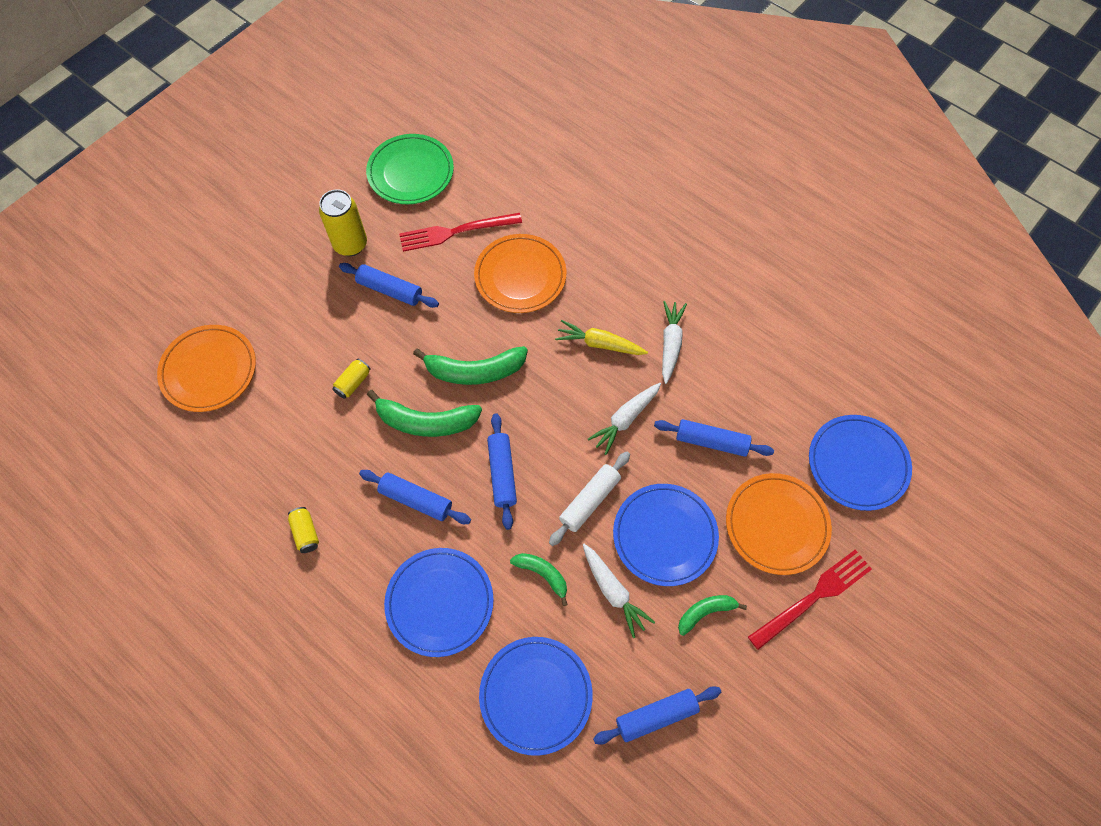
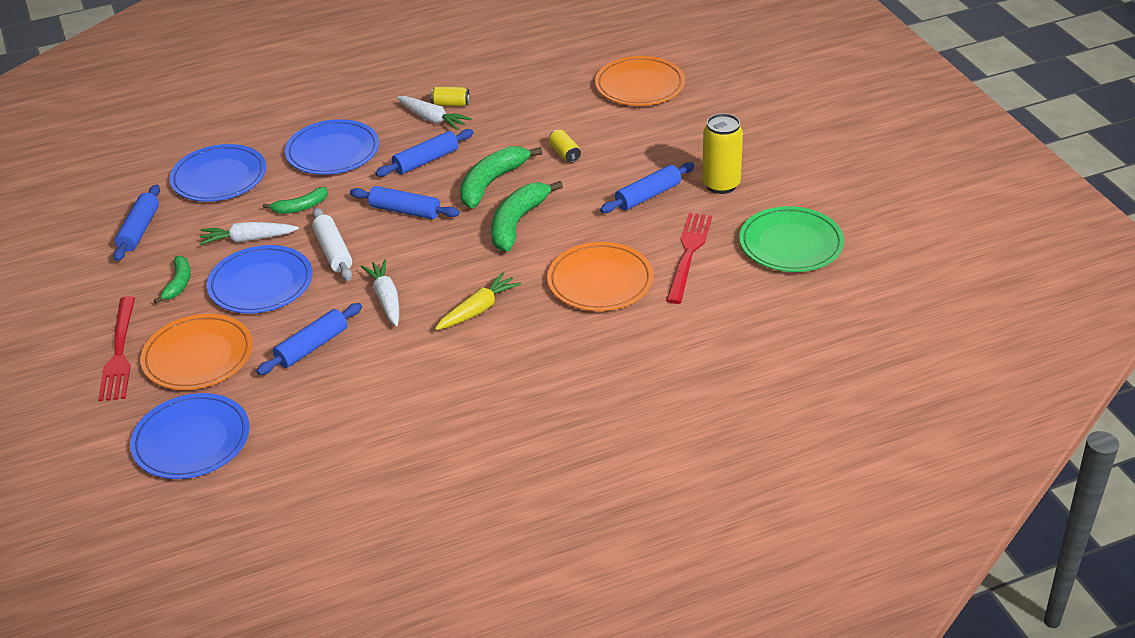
camera: 120 degrees right, 25 degrees down
(670, 344) = (436, 359): white carrot -> white carrot (432, 119)

